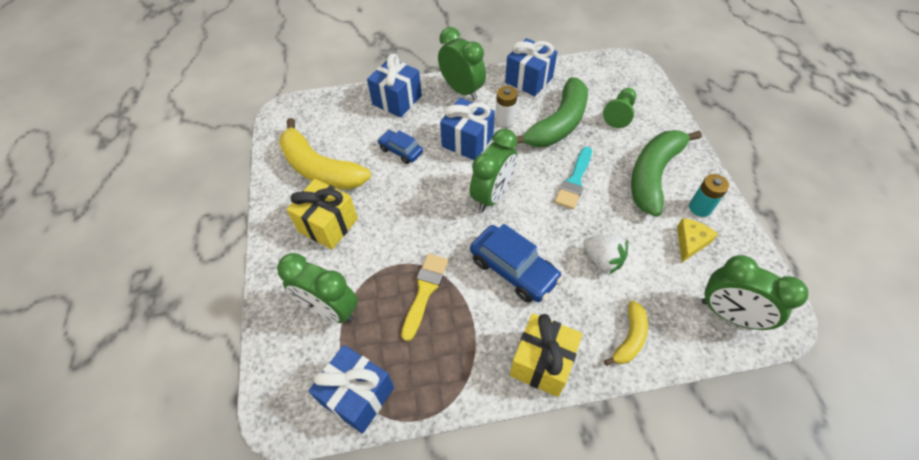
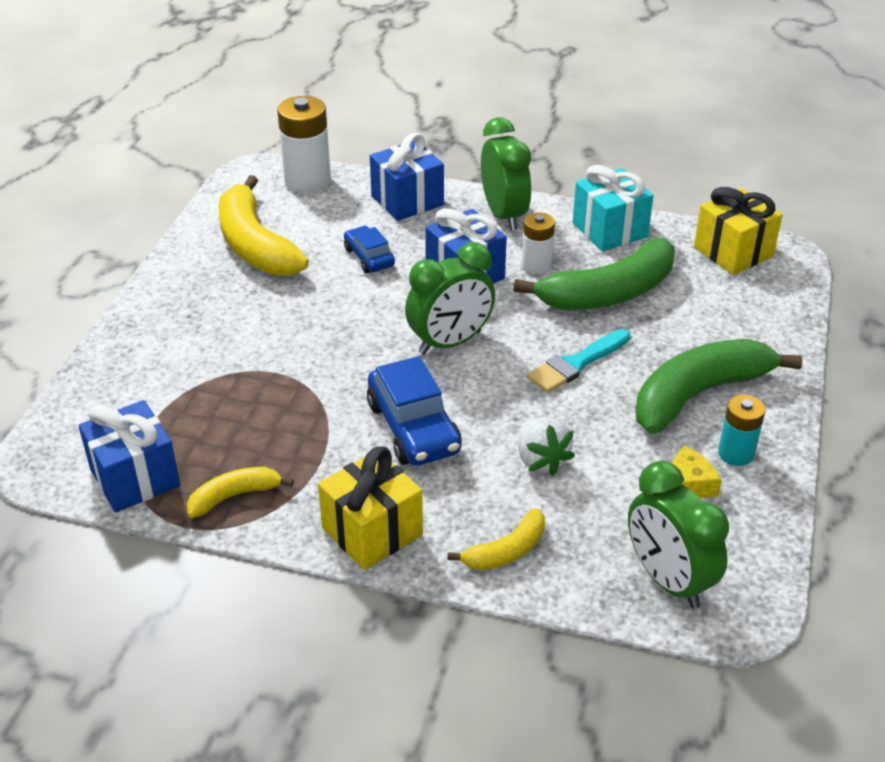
camera: 25 degrees right, 15 degrees down
(323, 107) = (307, 181): none -> white battery
(328, 225) = (222, 305): yellow gift -> yellow gift (733, 252)
(330, 310) = (163, 388): green clock -> none
(425, 291) = (286, 410): yellow brush -> none
(436, 378) = (234, 496): none -> yellow banana
(528, 80) = (609, 230): blue gift -> turquoise gift
(619, 114) = (711, 309): green pawn -> none

